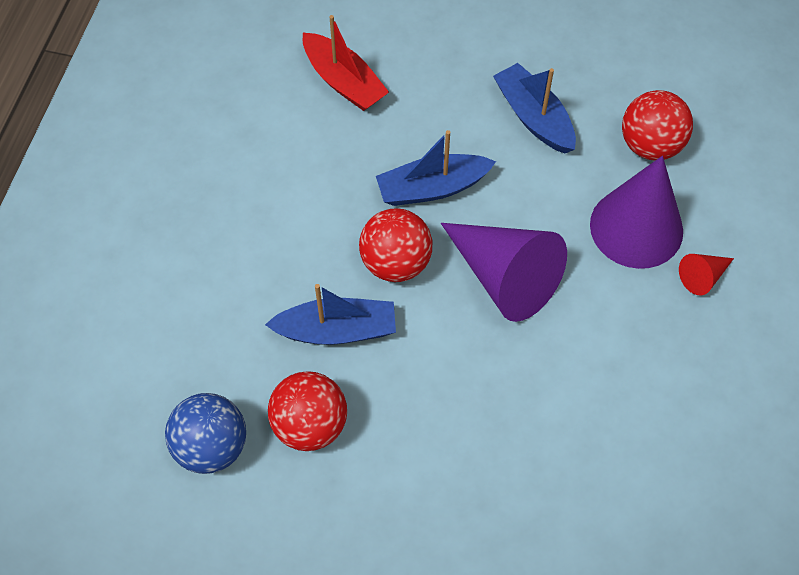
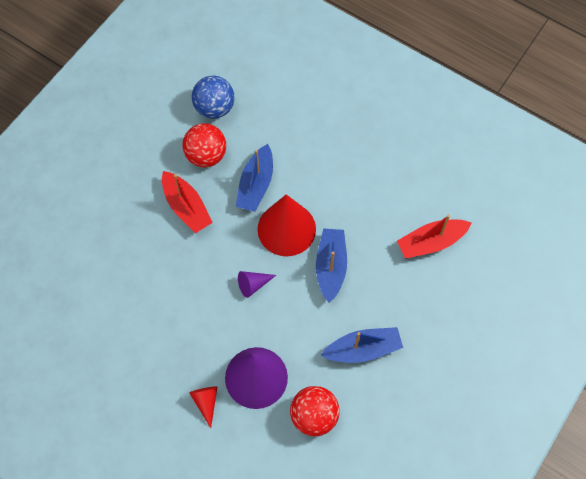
camera: 110 degrees right, 5 degrees up
(395, 263) = (286, 229): red ball -> red cone
(416, 419) = (186, 207): none -> red boat
(504, 277) = (253, 285): purple cone -> purple cone, size x0.45

